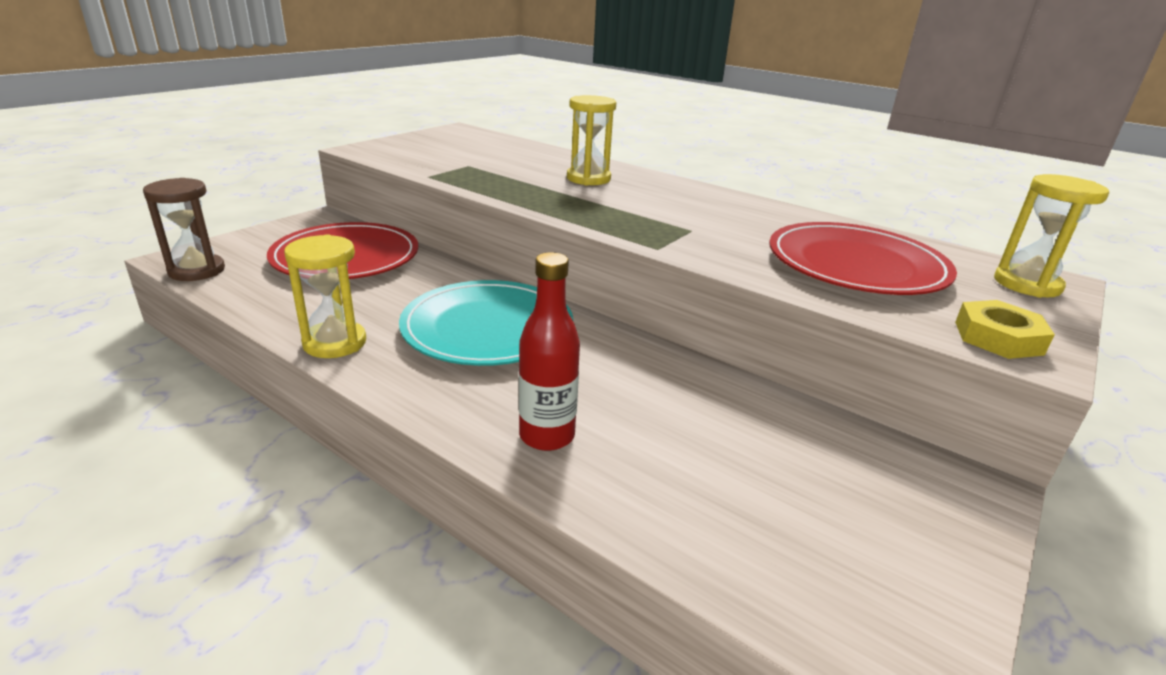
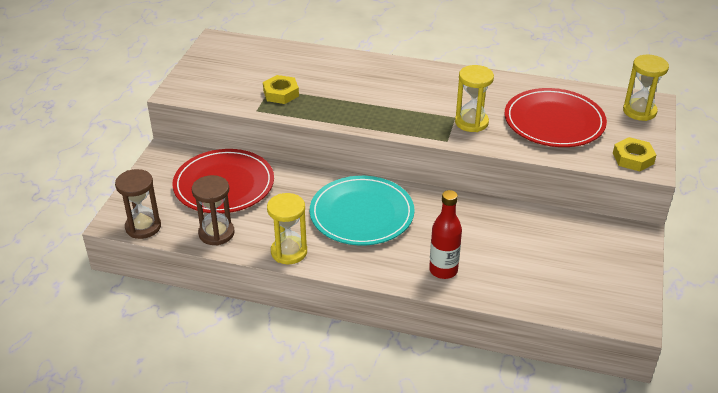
camera: 20 degrees left, 10 degrees up
(270, 298) = (216, 233): none -> brown hourglass
(476, 170) = (281, 93): none -> yellow nut
(588, 179) = (359, 80): yellow hourglass -> yellow hourglass (471, 122)

